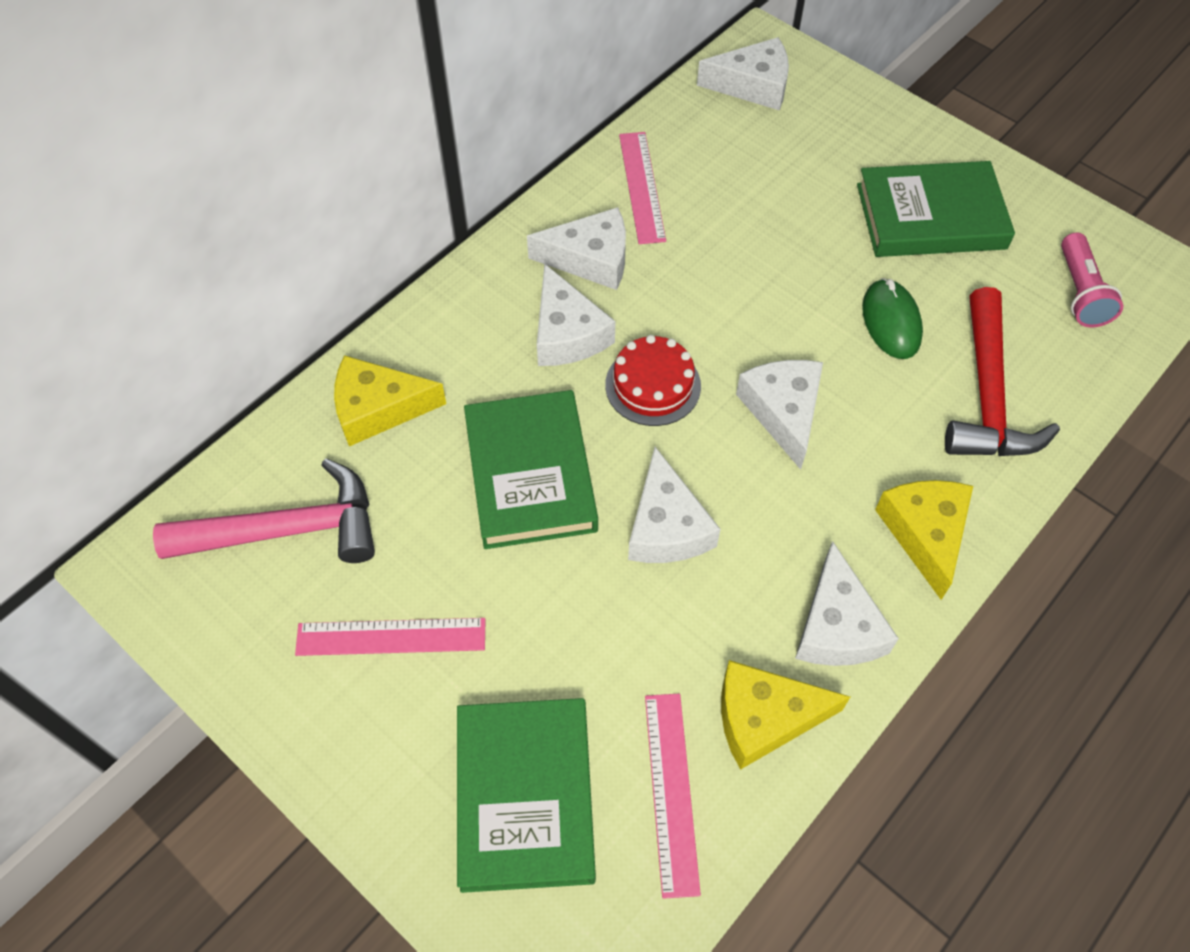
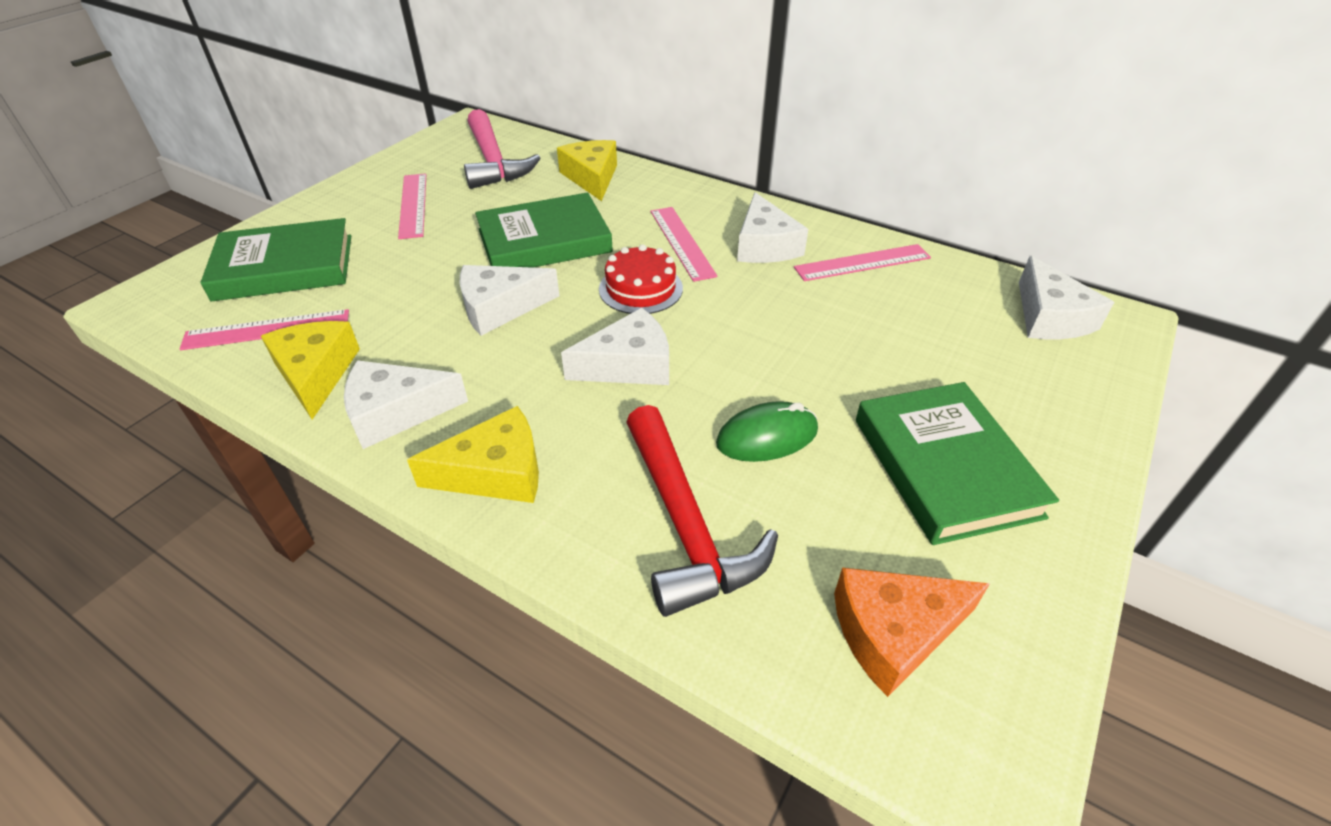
camera: 80 degrees right, 15 degrees down
(567, 333) = (682, 242): white cheese -> pink ruler
(987, 396) = (686, 525): red hammer -> red hammer turned 105 degrees counterclockwise
(1080, 292) = (894, 632): pink flashlight -> orange cheese

